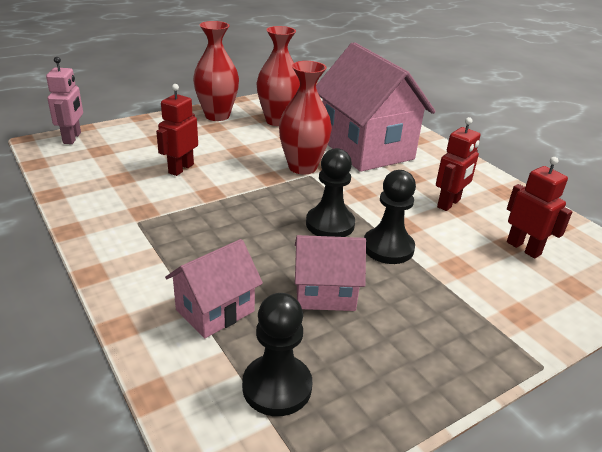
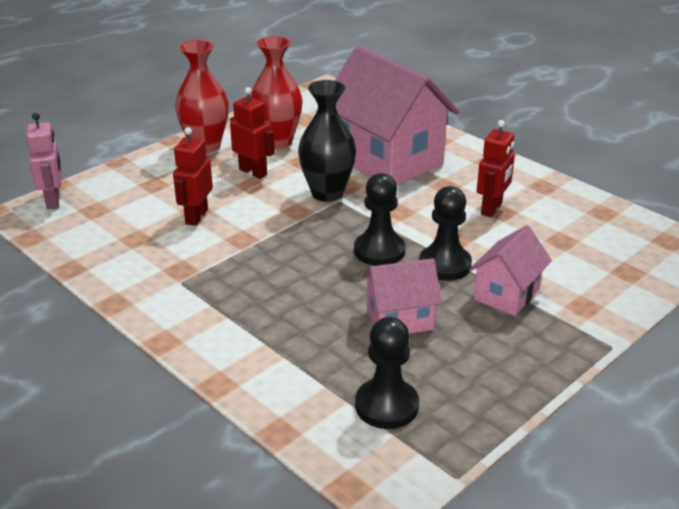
camera: 10 degrees left, 0 degrees up
(215, 310) = (302, 353): pink house -> pink house (506, 294)
(302, 167) = (327, 193): red vase -> black vase
(523, 248) = (575, 242): red robot -> red robot (253, 172)

